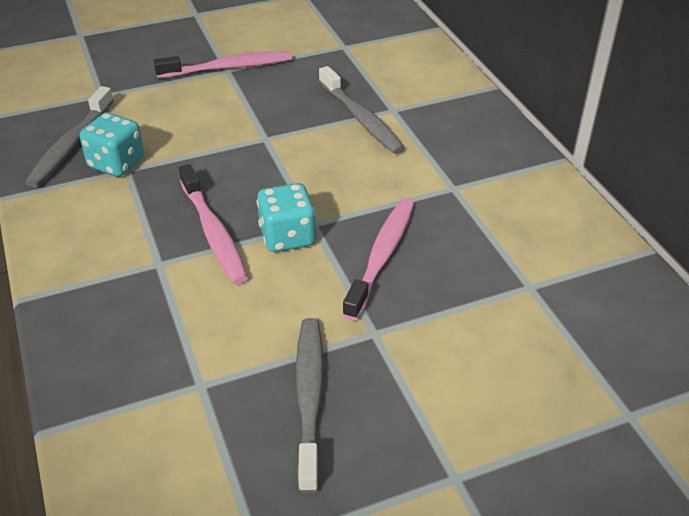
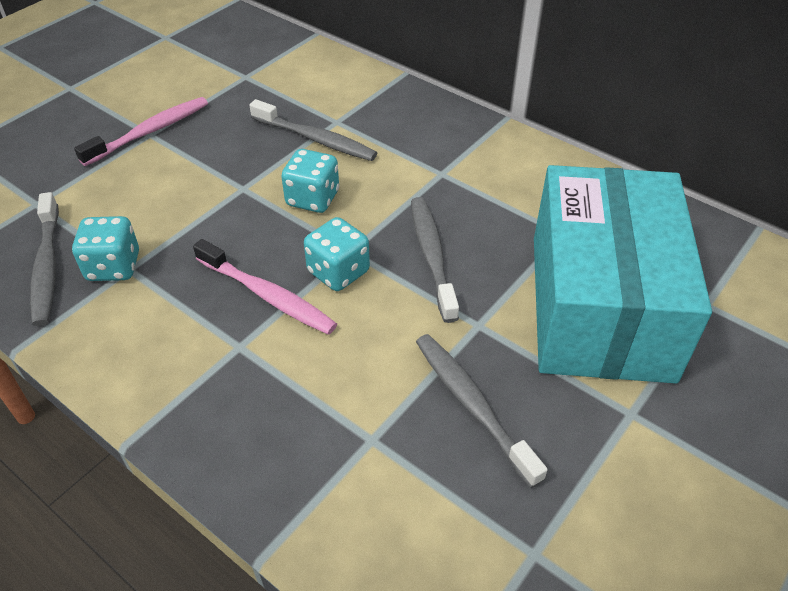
camera: 30 degrees left, 5 degrees up
(316, 168) = (312, 198): none -> turquoise dice
(381, 257) = (432, 256): pink toothbrush -> grey toothbrush
(509, 367) = (600, 305): none -> turquoise box

